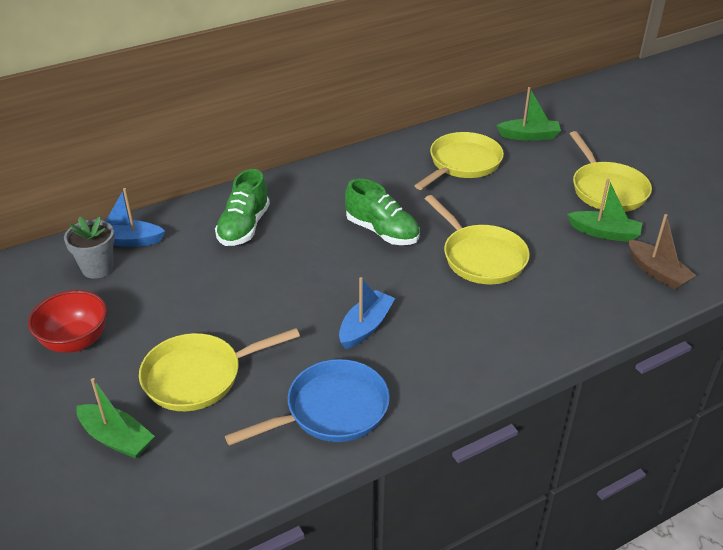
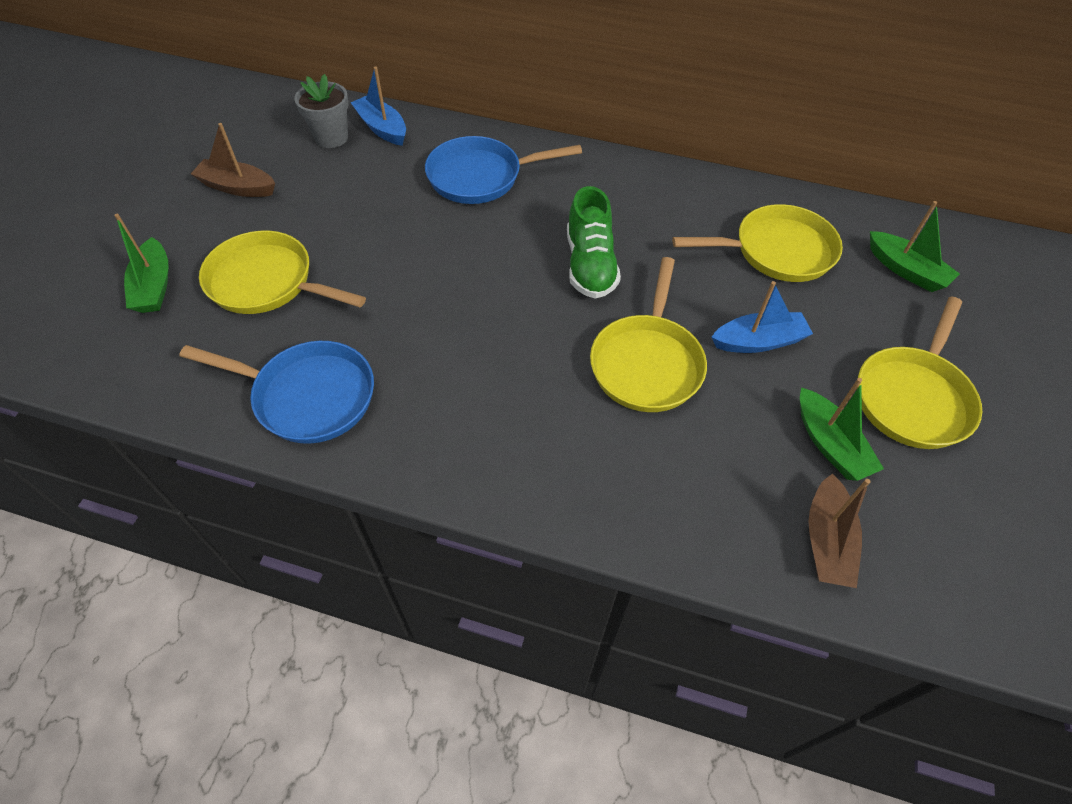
camera: 45 degrees right, 15 degrees up
(75, 341) = (237, 187): red bowl -> brown boat
(244, 227) = (480, 177): green shoe -> blue pan
(365, 327) = (442, 345): blue boat -> blue boat (758, 341)

